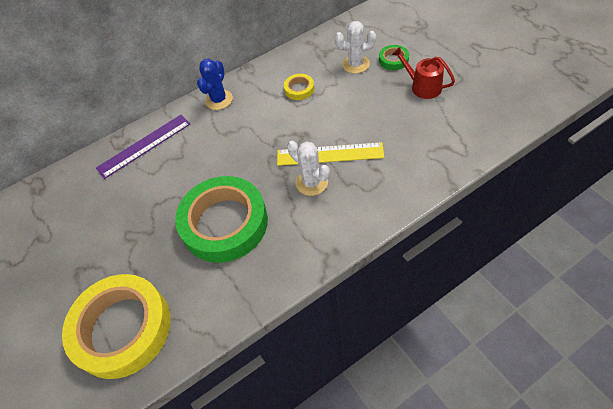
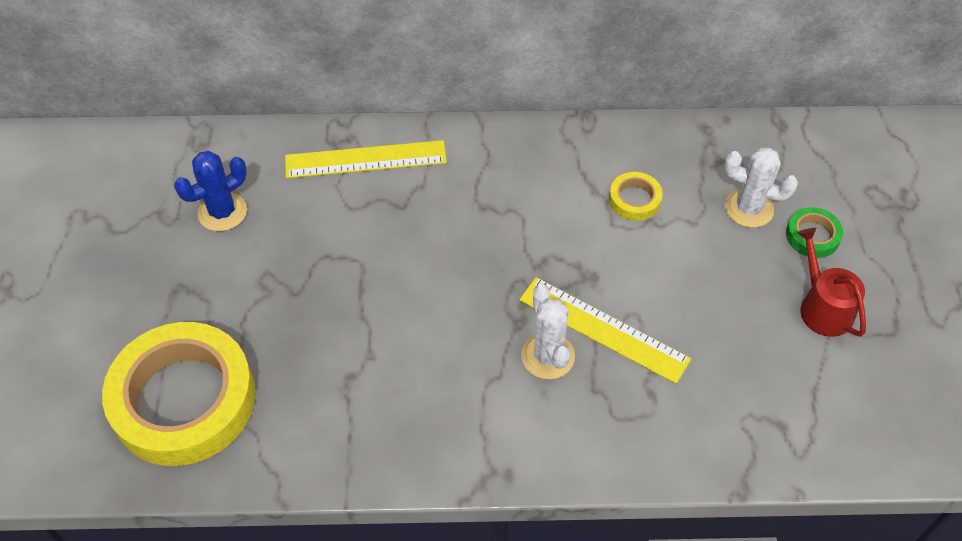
camera: 25 degrees right, 0 degrees up
(144, 146) = (365, 160): purple ruler -> yellow ruler
(219, 100) = (510, 148): blue cactus -> blue cactus (222, 212)
(224, 223) = (393, 340): green tape -> none

